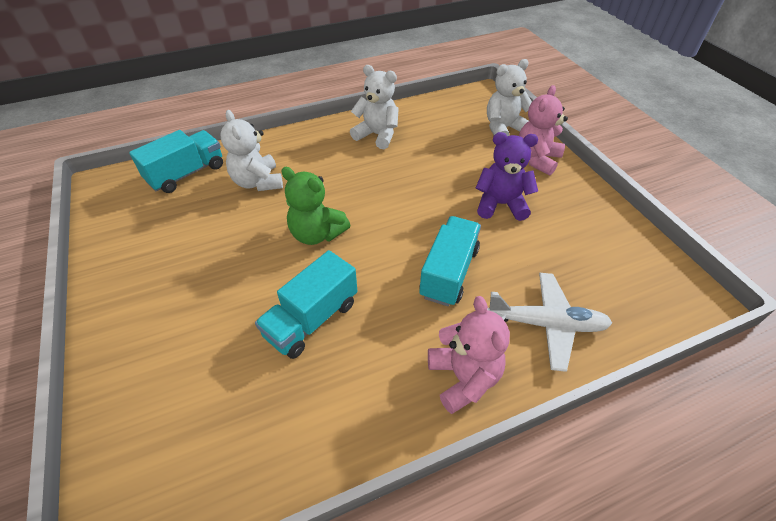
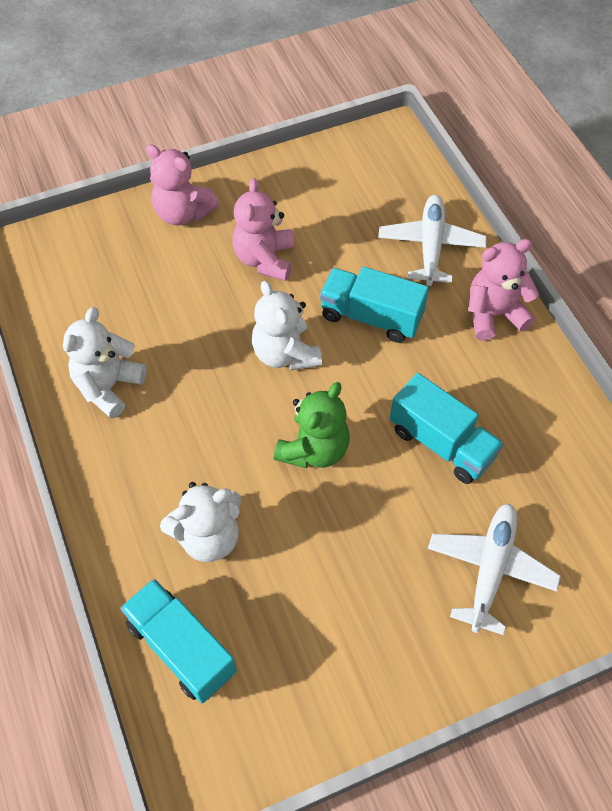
camera: 90 degrees left, 10 degrees up
(181, 348) = (490, 568): none -> white plane
(500, 204) = (265, 259): purple teddy bear -> pink teddy bear
(503, 129) = (112, 237): white teddy bear -> white teddy bear (285, 354)

